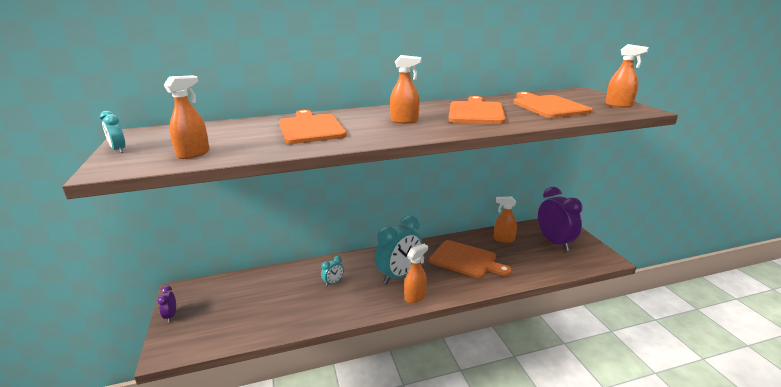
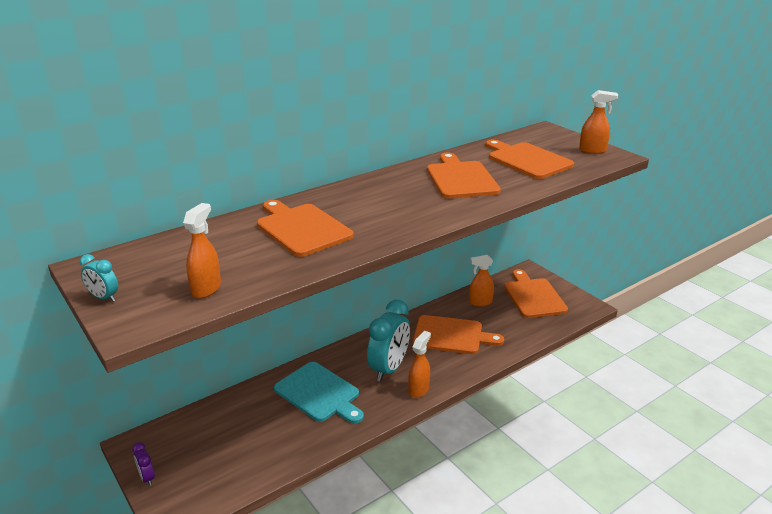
camera: 20 degrees left, 5 degrees up
(333, 283) = (319, 393): turquoise clock -> turquoise cutting board
(405, 121) = (396, 203): orange spray bottle -> none
(555, 242) = (533, 296): purple clock -> orange cutting board

